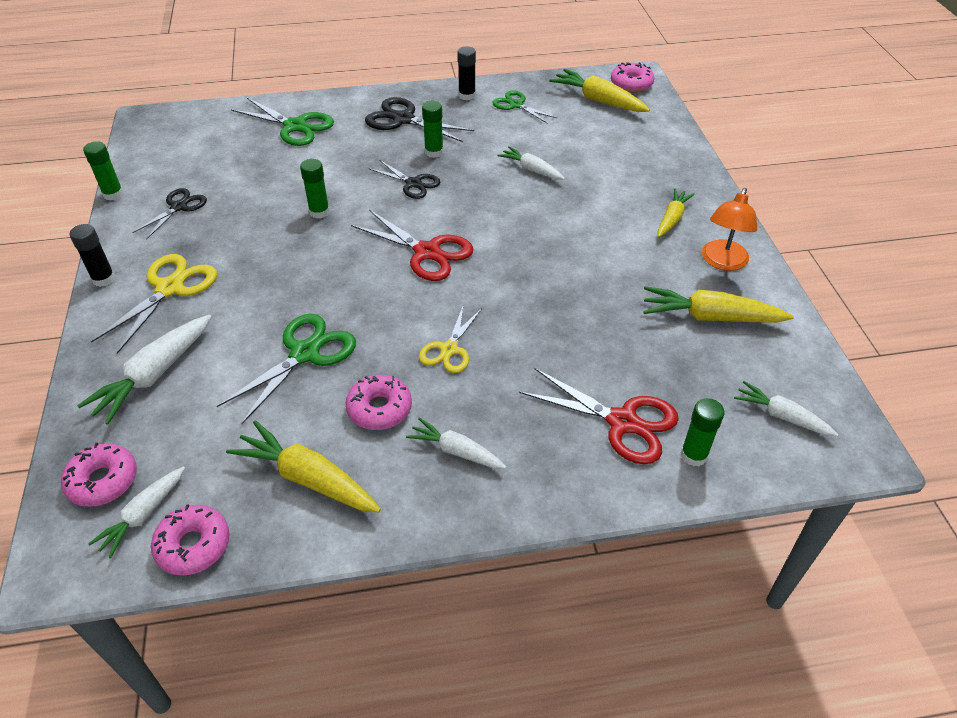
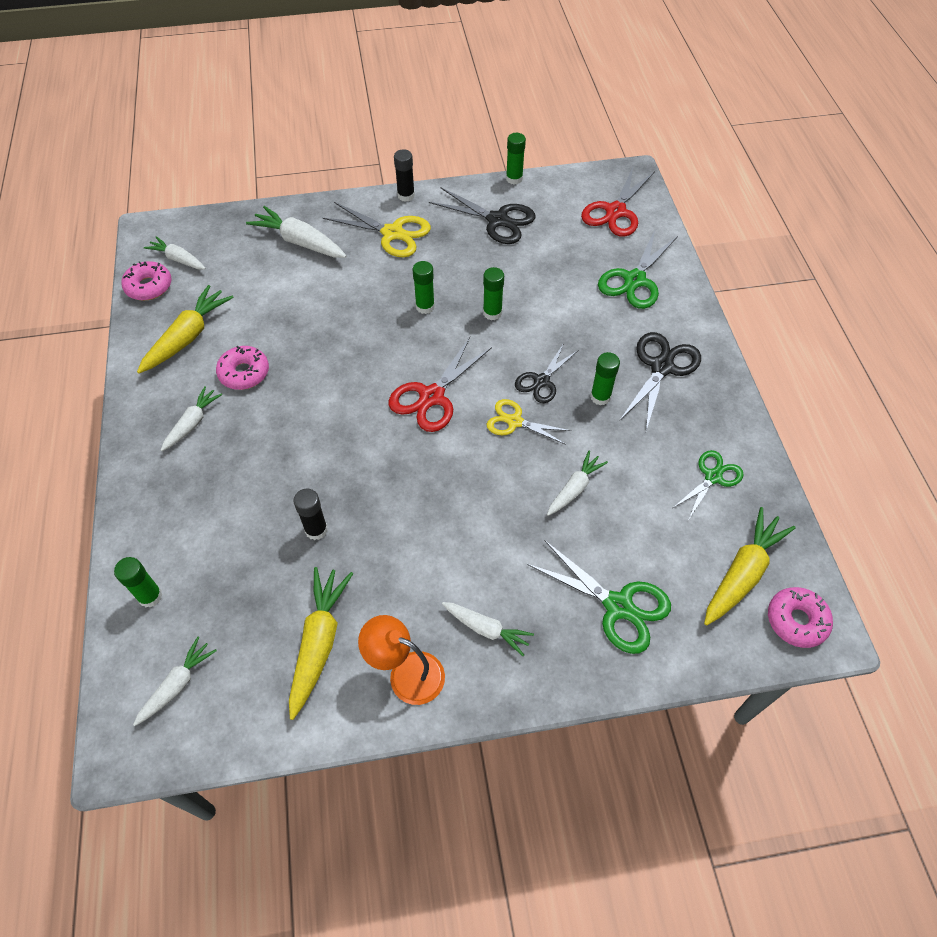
camera: 90 degrees right, 10 degrees up
(103, 481) = (210, 235): pink donut -> none
(179, 207) = (497, 220): black scissors -> black scissors, size x1.55
(300, 259) = (425, 307): none -> green glue stick
(305, 353) = (310, 322): green scissors -> green scissors (618, 606)
(449, 349) = (302, 416): yellow scissors -> yellow scissors (514, 422)
(467, 96) = (725, 426): black glue stick -> black glue stick (316, 530)
(622, 422) = (197, 543): red scissors -> red scissors (615, 212)
(672, 218) = (486, 629): yellow carrot -> white carrot

